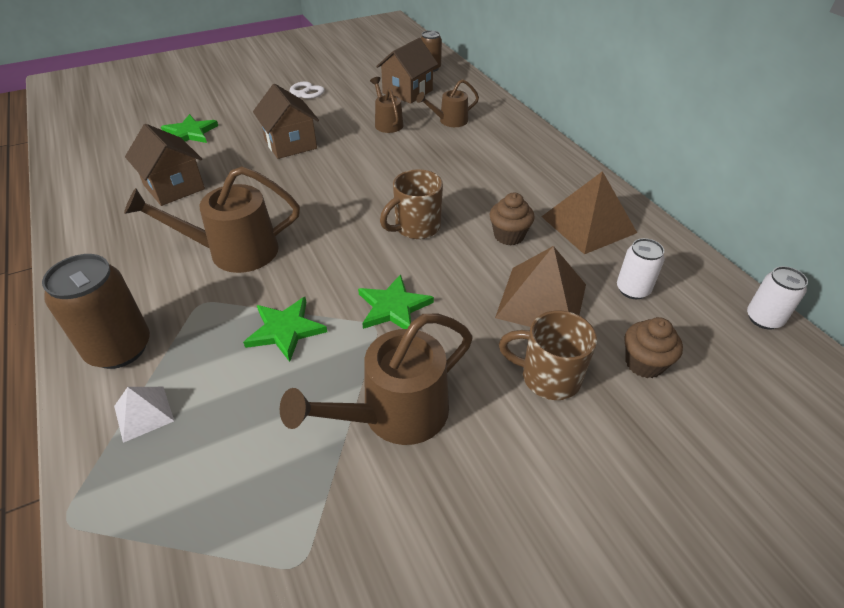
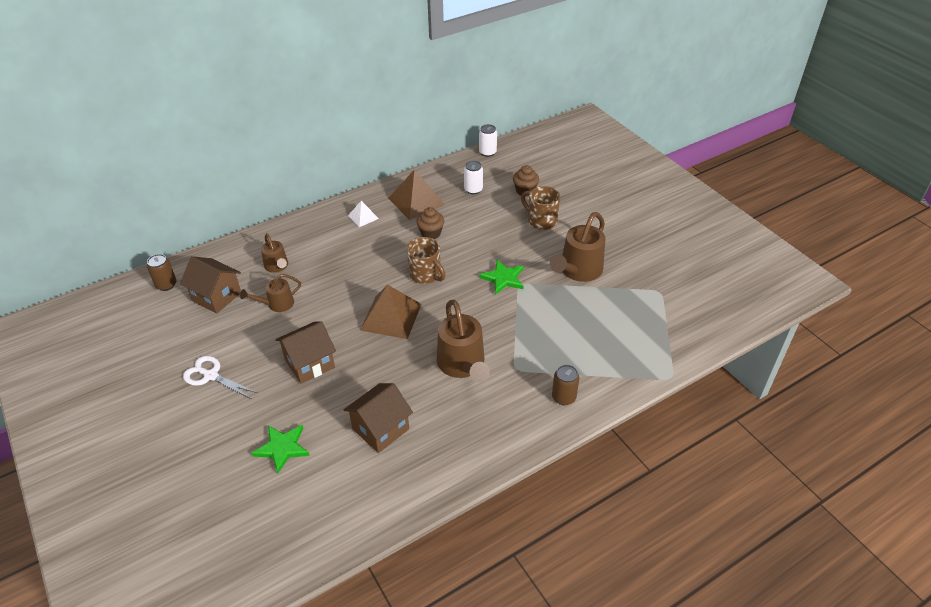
camera: 95 degrees left, 0 degrees up
(119, 349) = (563, 397): brown can -> brown can, size x0.59
(144, 413) = (605, 368): white pyramid -> white pyramid (363, 217)
(285, 330) = (531, 322): green star -> none
(394, 415) = (578, 271): brown watering can -> brown watering can turned 75 degrees clockwise
(541, 300) = (487, 221): brown pyramid -> brown pyramid (391, 317)
(548, 377) = (541, 221): brown mug -> brown mug turned 120 degrees clockwise

